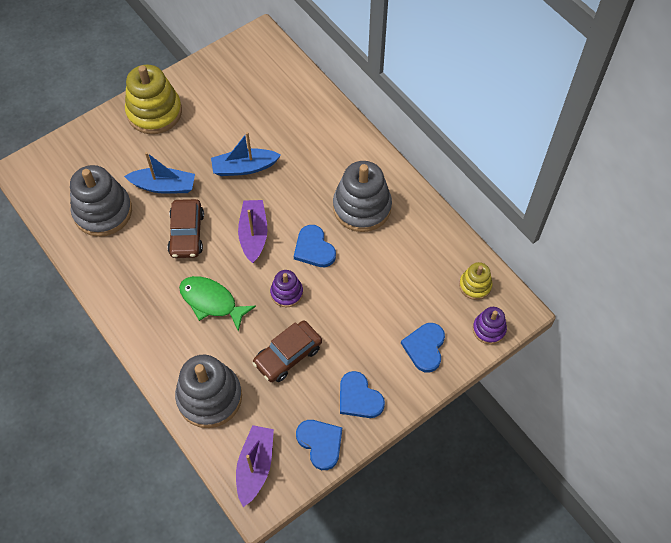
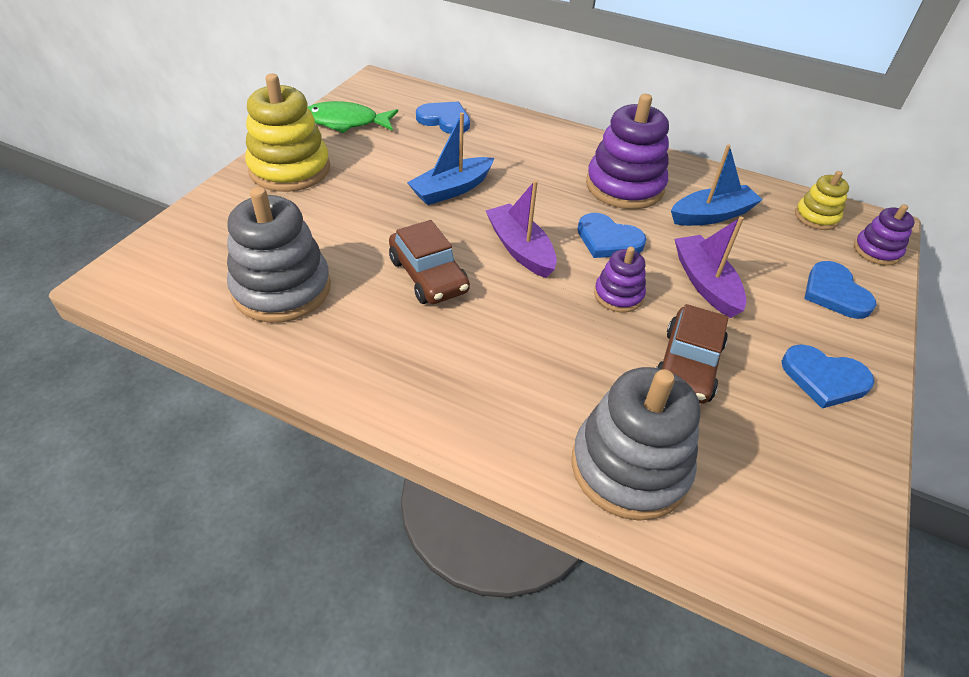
camera: 30 degrees left, 15 degrees down
(164, 186) = (356, 236): blue boat -> blue boat (711, 215)
(211, 302) = (527, 340): green fish -> green fish (346, 122)
(255, 466) = (787, 539): purple boat -> purple boat (705, 283)
(320, 443) = (839, 459): blue heart -> blue heart (445, 120)
(362, 207) = (624, 186): grey stacking toy -> purple stacking toy

